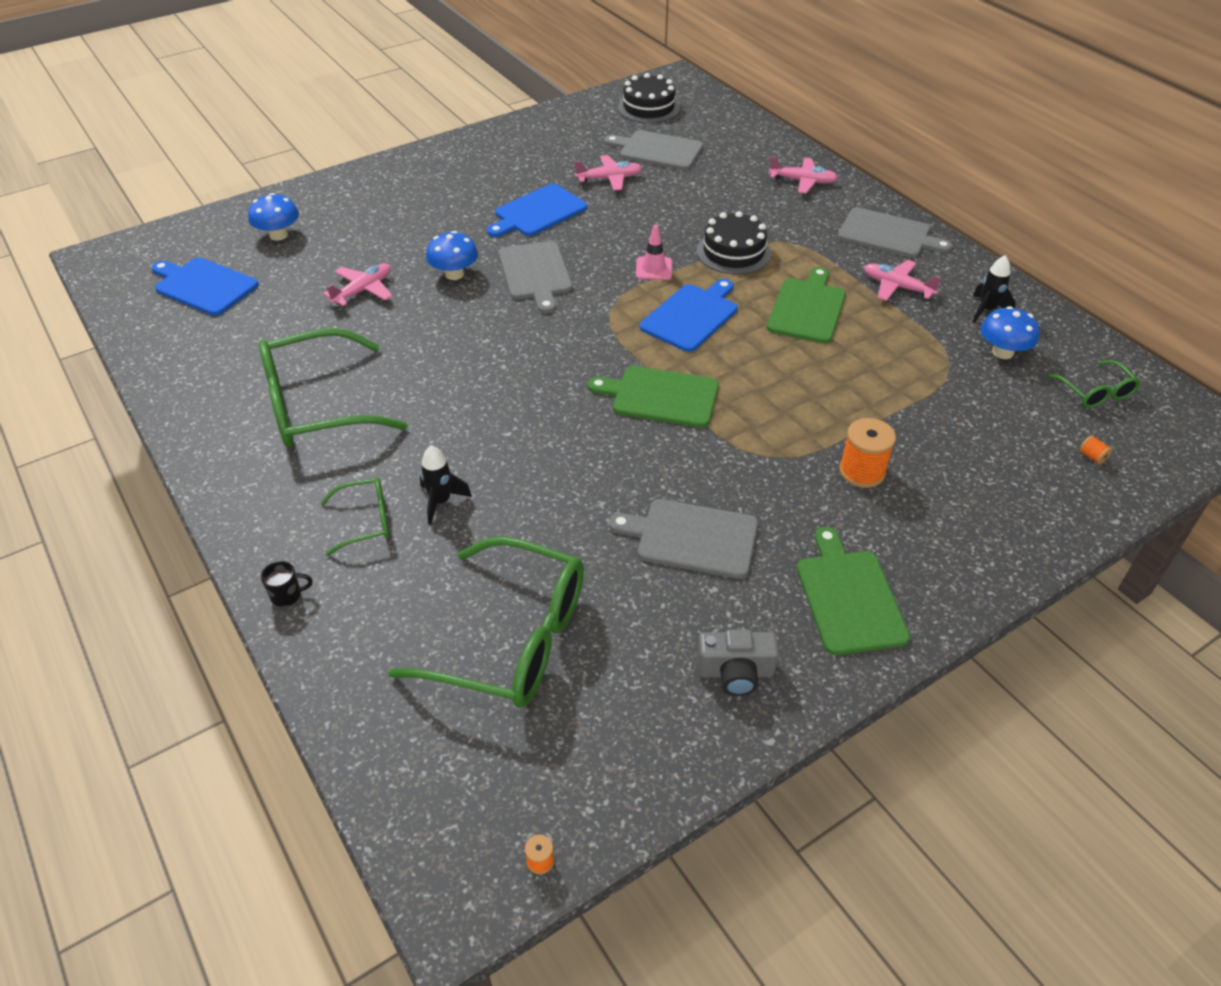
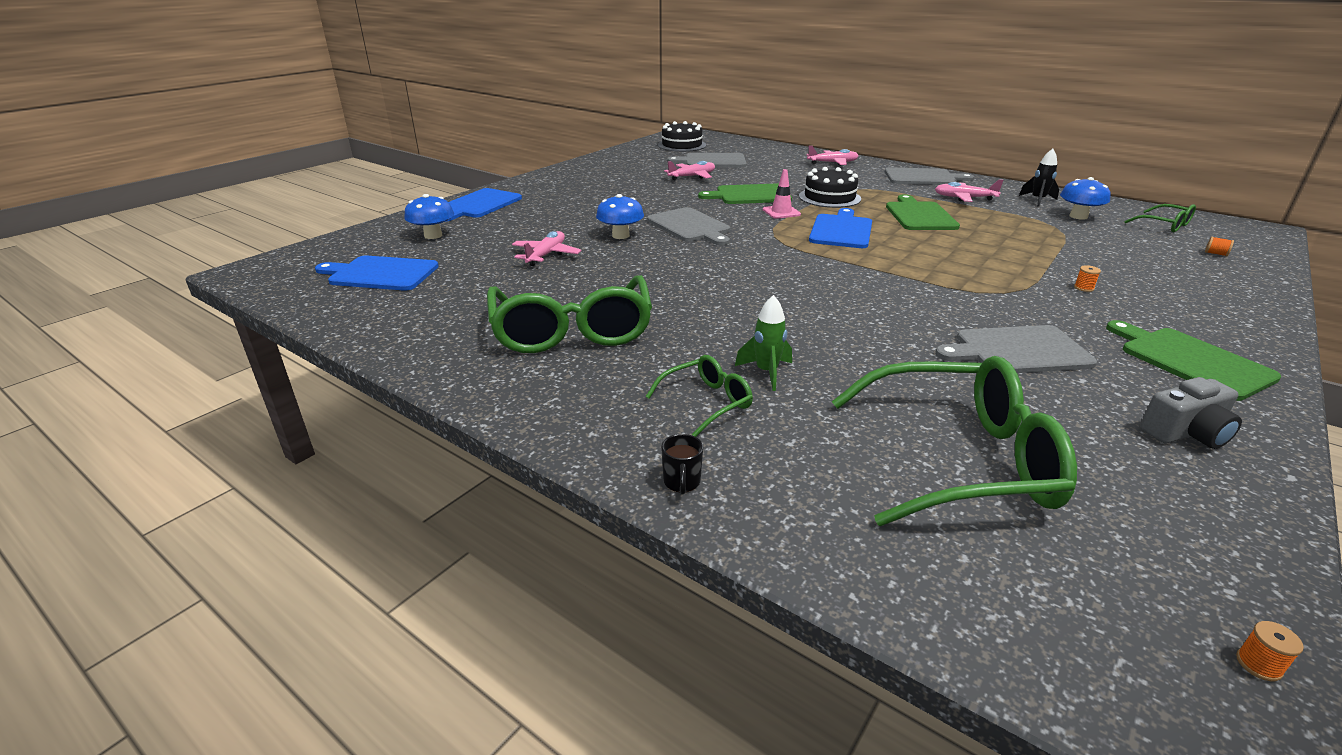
camera: 20 degrees left, 15 degrees down
(287, 595) = (682, 482): black mug -> black mug turned 120 degrees clockwise
(318, 405) = (572, 330): green glasses -> green glasses turned 60 degrees counterclockwise
(441, 501) = (766, 372): black rocket -> green rocket
(538, 212) = (655, 197): blue cutting board -> blue cutting board (479, 205)
(661, 396) = (876, 274): green cutting board -> green cutting board (750, 195)
(862, 471) = (1083, 288): orange spool -> orange spool, size x0.44

